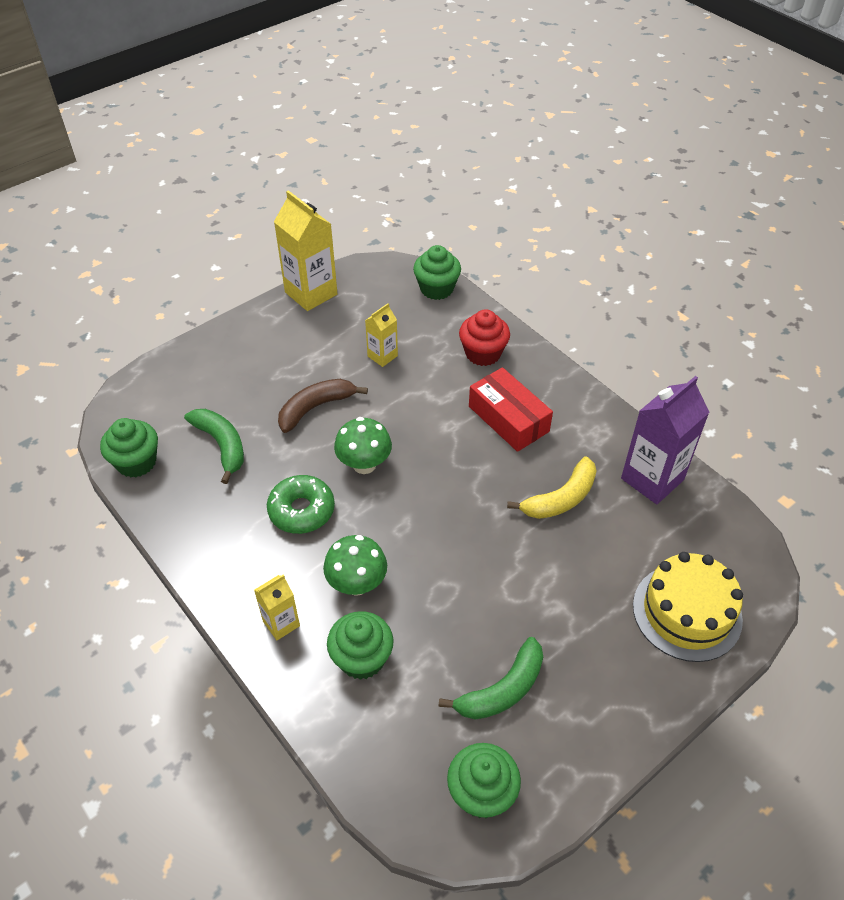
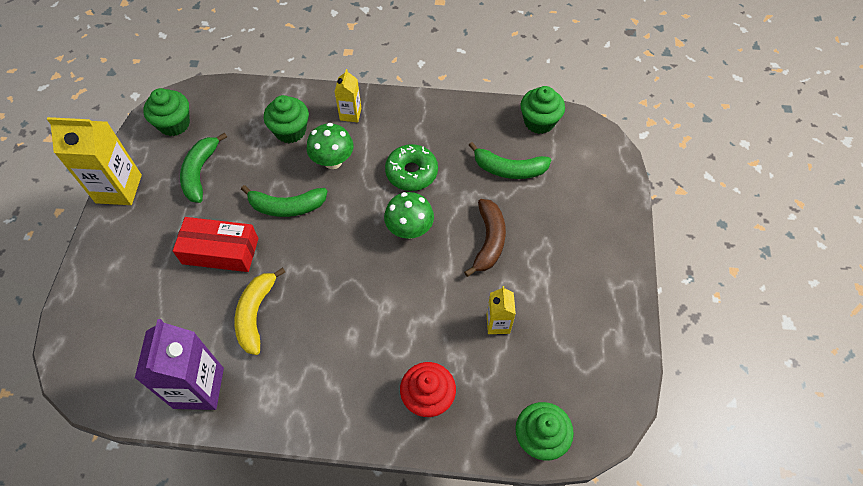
camera: 135 degrees right, 10 degrees up
(311, 293) = (623, 334): yellow carton -> yellow carton (119, 189)
(447, 573) = (287, 206): none -> green banana
(508, 419) = (349, 349): red box -> red box (220, 251)
(687, 612) = (114, 299): yellow cake -> none

